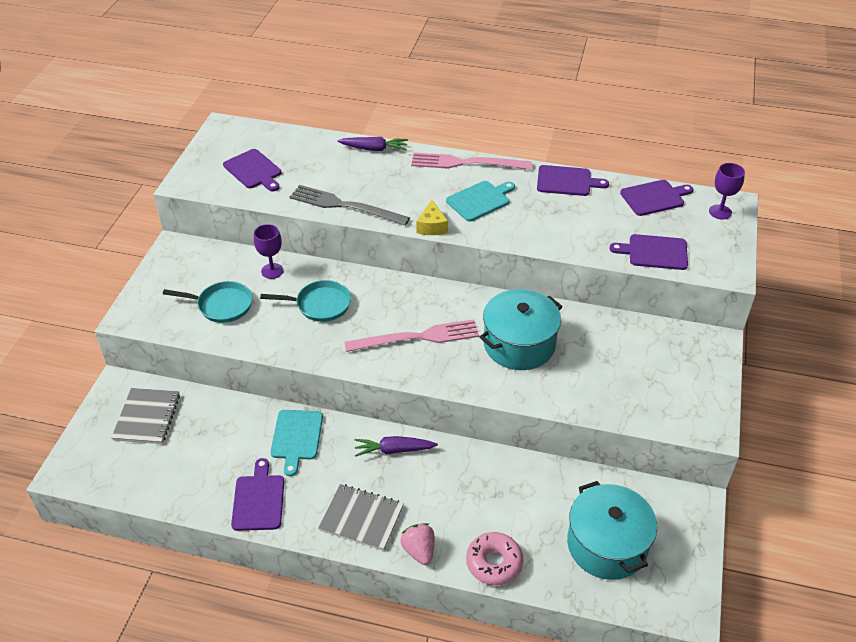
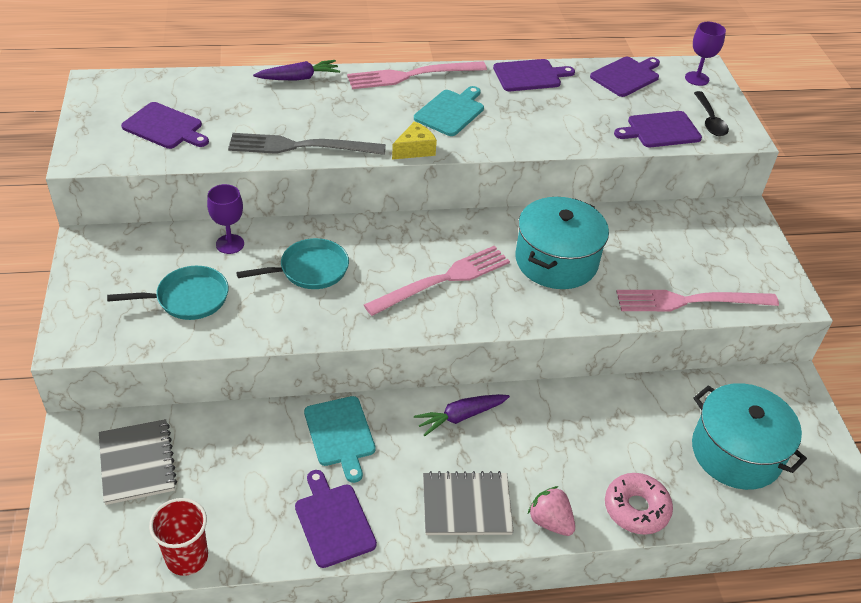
camera: 25 degrees left, 0 degrees up
(148, 493) = (187, 557): none -> red cup
(432, 226) = (415, 149): yellow cheese -> yellow cheese turned 105 degrees counterclockwise
(615, 406) = (690, 301): none -> pink fork
(707, 252) = (709, 120): none -> black spoon

